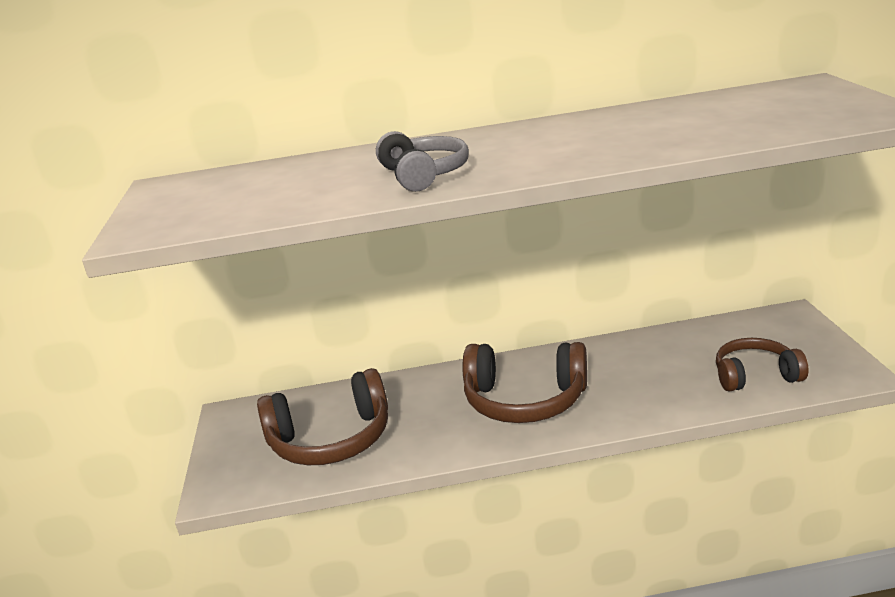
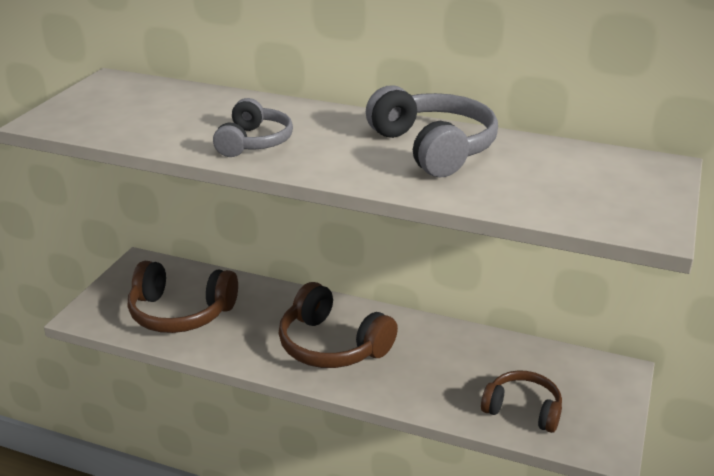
camera: 25 degrees right, 5 degrees up
(606, 128) = (433, 148): none -> grey headphones

